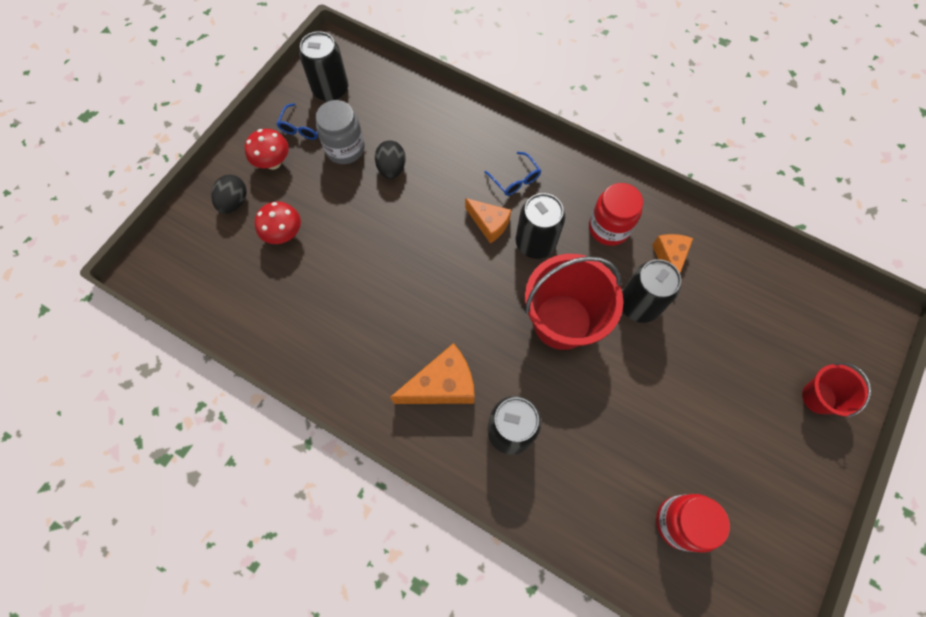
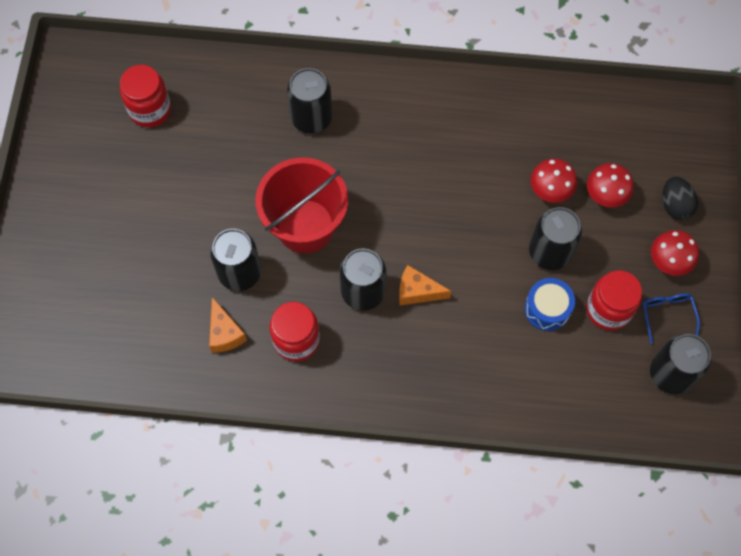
camera: 155 degrees right, 0 degrees up
(328, 258) = (550, 191): none -> red mushroom
(345, 148) = (608, 309): grey jar -> red jar
(361, 209) = (549, 252): none -> black can
(391, 168) = (547, 309): black egg -> blue drum
(442, 385) = (385, 129): orange cheese -> none
(515, 179) = (414, 353): blue glasses -> none
(818, 397) = (52, 256): red bucket -> none

